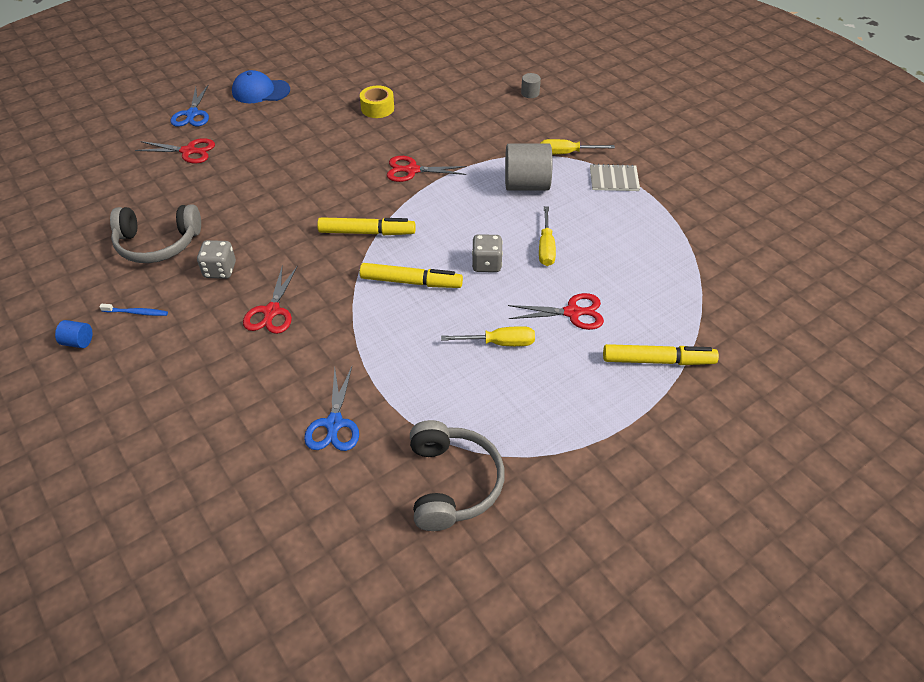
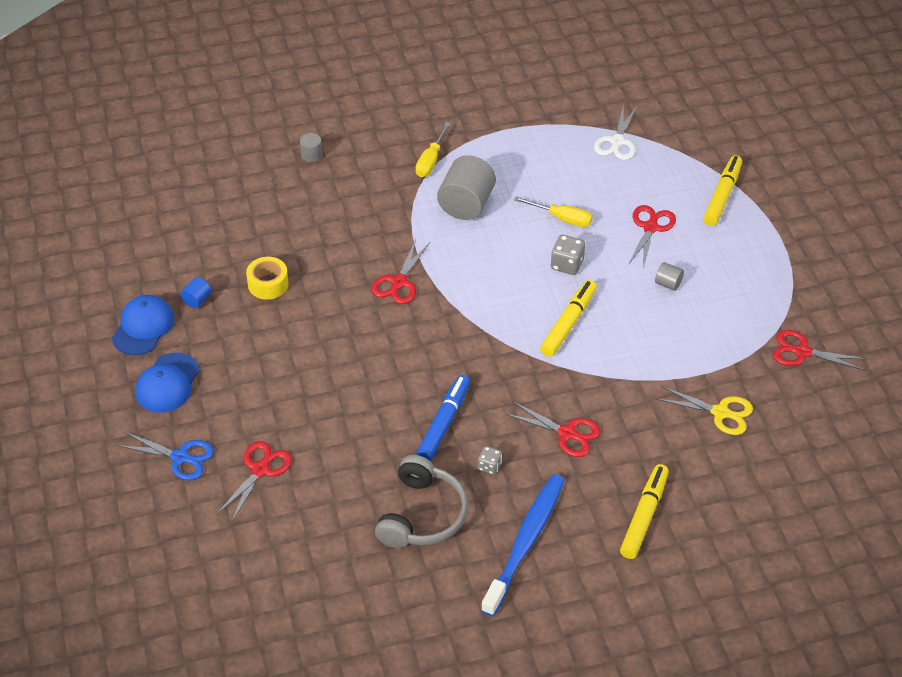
camera: 70 degrees left, 0 degrees up
(78, 342) = (550, 594): blue cylinder -> blue cylinder (197, 300)
(136, 312) = (525, 542): blue toothbrush -> blue toothbrush, size x2.48
(220, 270) = (489, 466): grey dice -> grey dice, size x0.63
(262, 232) = (444, 423): none -> blue marker
(310, 68) = (143, 327): none -> blue cap
(334, 423) = (720, 412): blue scissors -> yellow scissors
(367, 232) = (483, 339): yellow marker -> yellow marker (644, 516)
(452, 483) = (802, 352): grey headphones -> red scissors
(499, 343) = (668, 284): yellow screwdriver -> grey cylinder
(614, 179) = (487, 142): grey notebook -> none
(679, 262) = (617, 142): none -> white scissors

